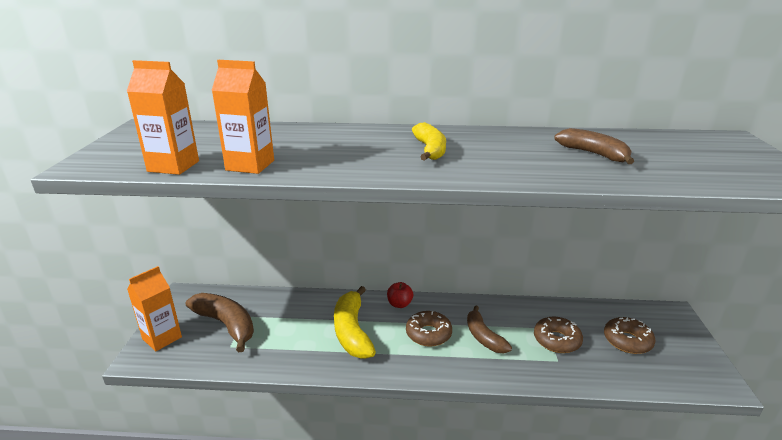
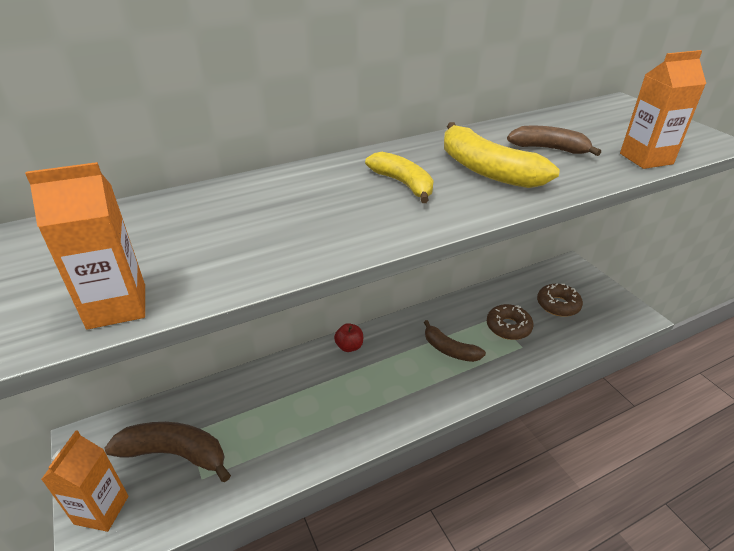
camera: 30 degrees left, 10 degrees up
(250, 165) = (225, 270): orange carton -> orange carton (646, 159)
(352, 331) = (325, 398): yellow banana -> yellow banana (486, 170)
(428, 334) = (400, 368): brown donut -> none

